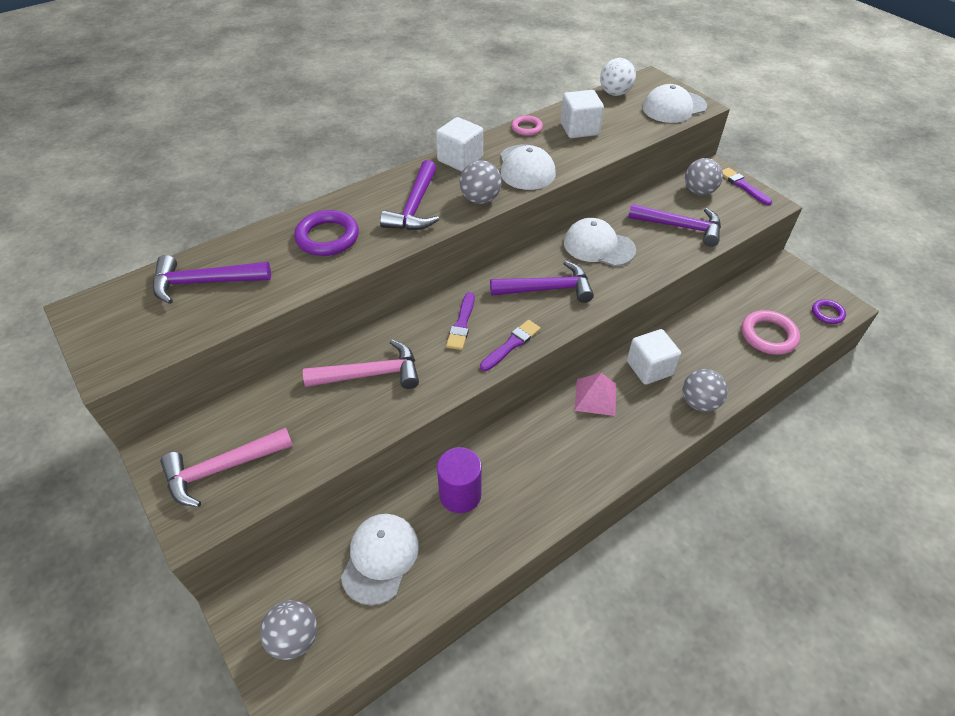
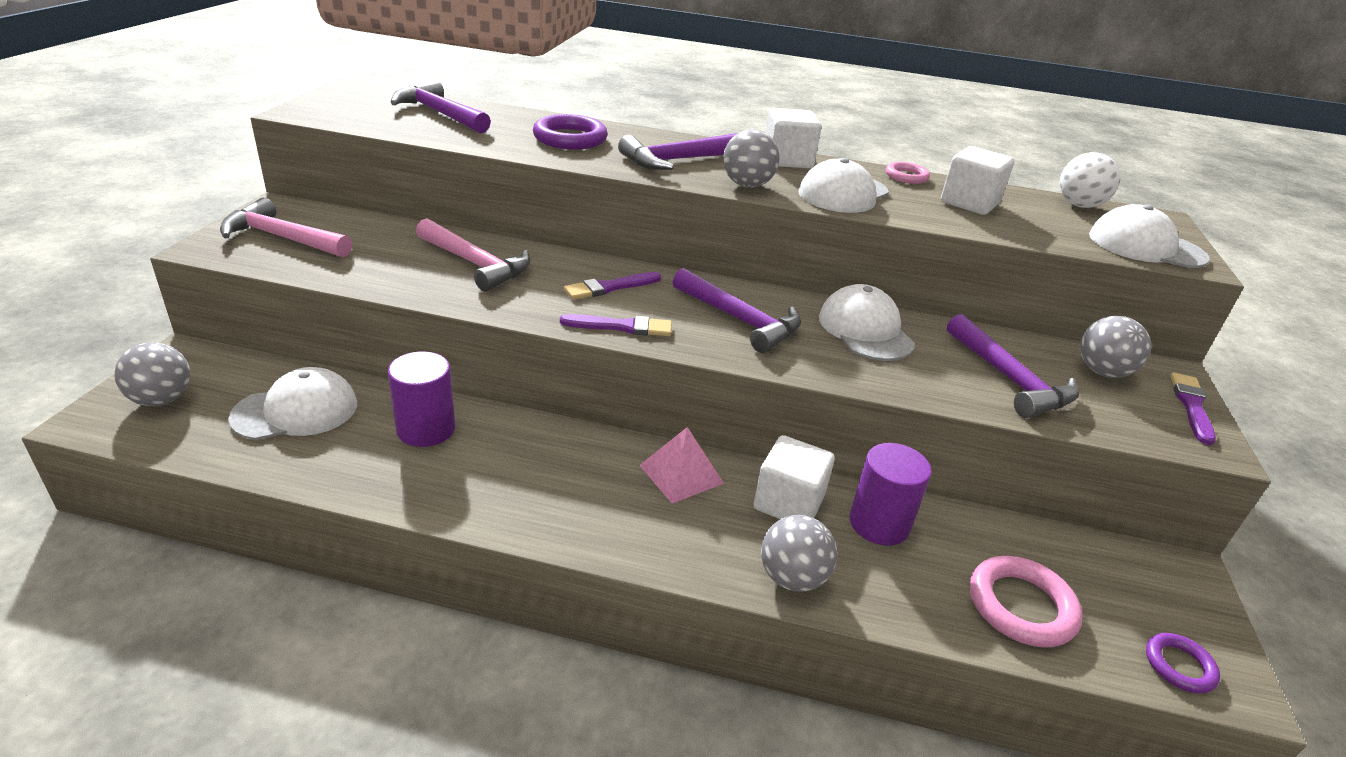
camera: 45 degrees right, 15 degrees down
(688, 344) = (879, 523): none -> purple cylinder

